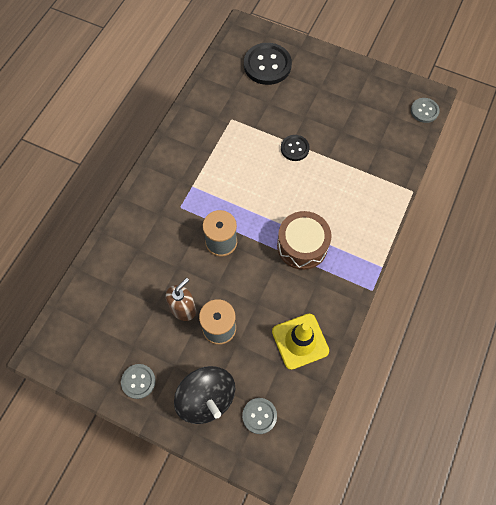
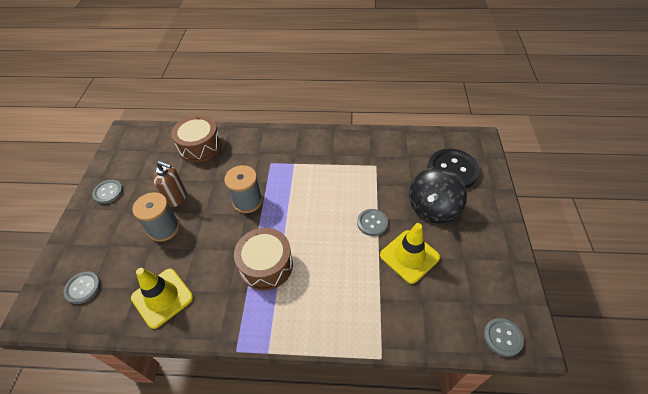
camera: 70 degrees right, 15 degrees down
(117, 270) = (200, 146): none -> brown drum
(206, 398) = (97, 242): black spinning top -> black spinning top (433, 208)
(294, 148) = (372, 223): black button -> grey button
(338, 136) = (409, 256): none -> yellow traffic cone

